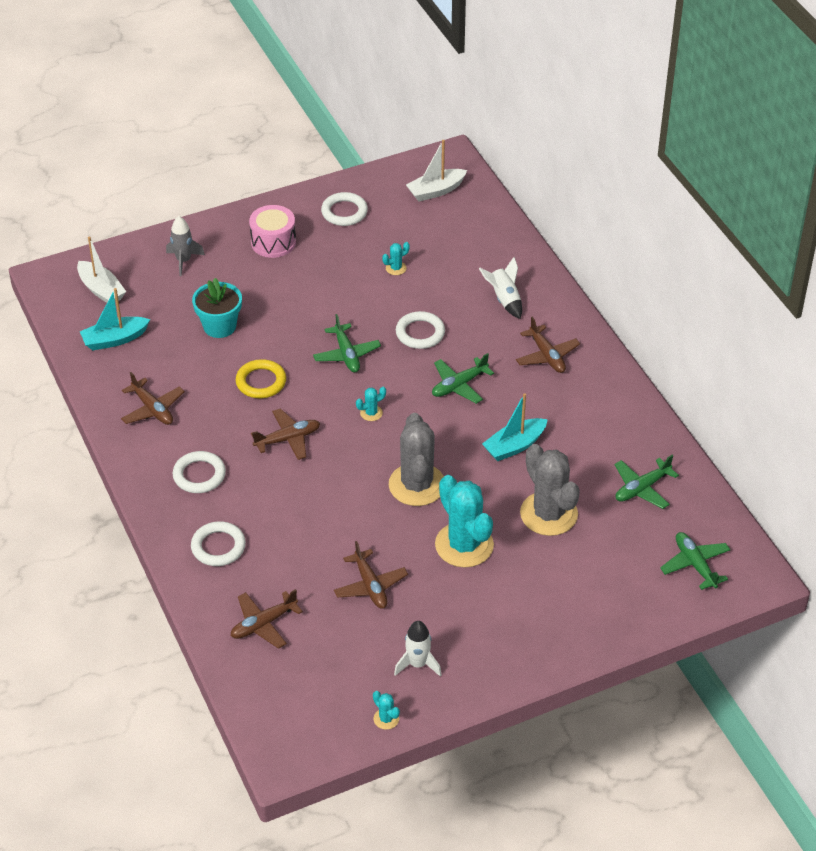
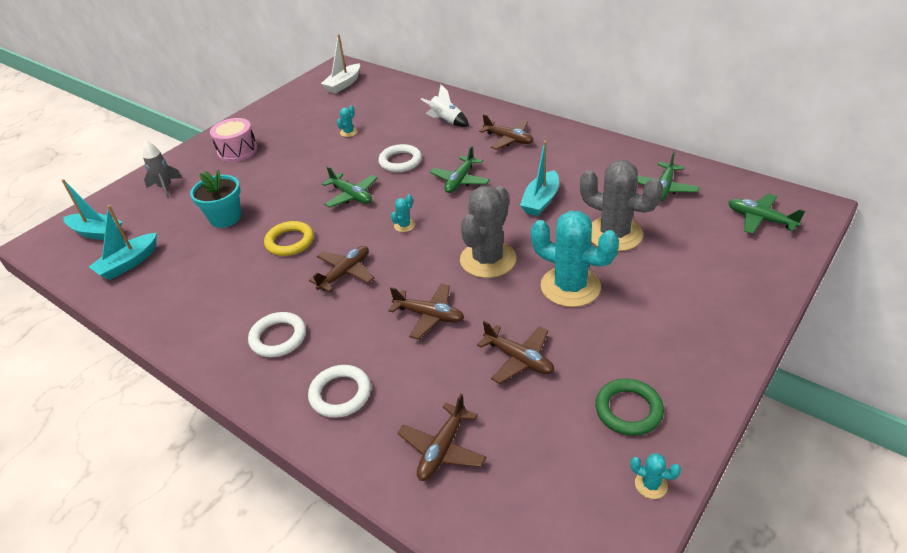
camera: 25 degrees left, 5 degrees down
(101, 290) = (97, 233): white boat -> turquoise boat
(152, 409) = (197, 302): brown plane -> brown plane (429, 316)
(344, 212) = (283, 116): white ring -> none
(417, 485) = (488, 259): grey cactus -> grey cactus turned 60 degrees clockwise
(418, 664) = (628, 410): white rocket -> green ring

